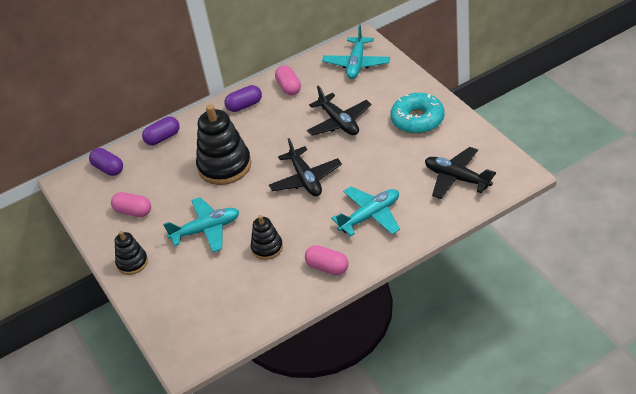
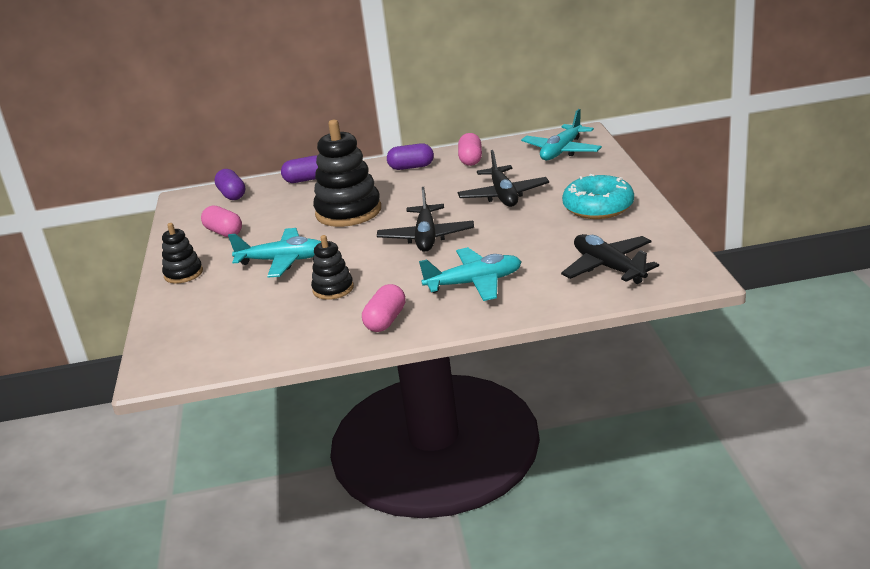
camera: 20 degrees right, 15 degrees down
(327, 267) = (386, 320): pink capsule -> pink capsule turned 60 degrees clockwise

